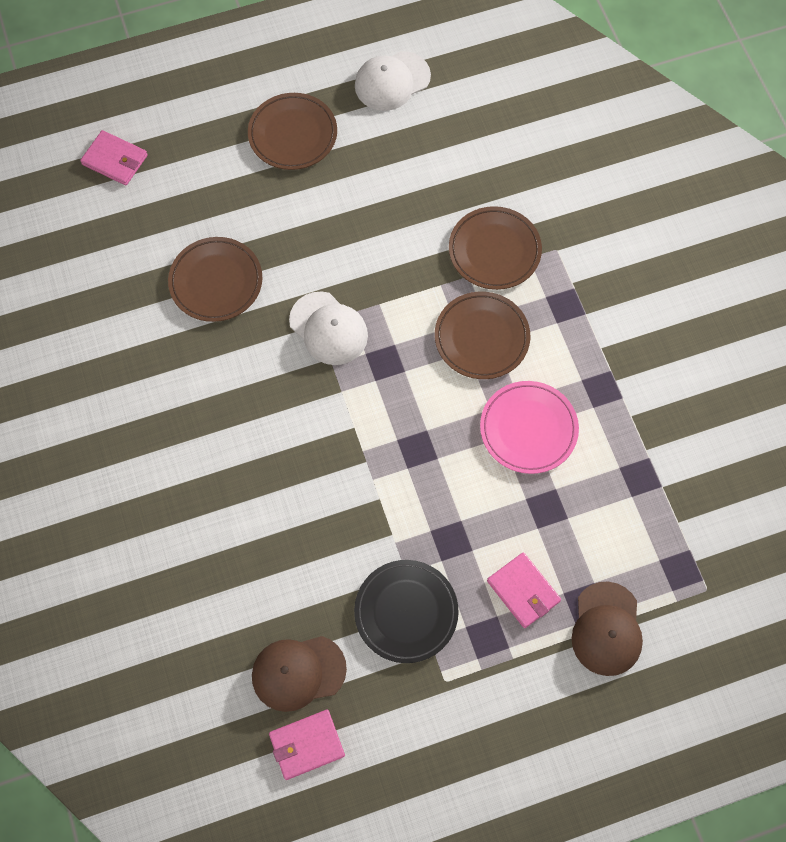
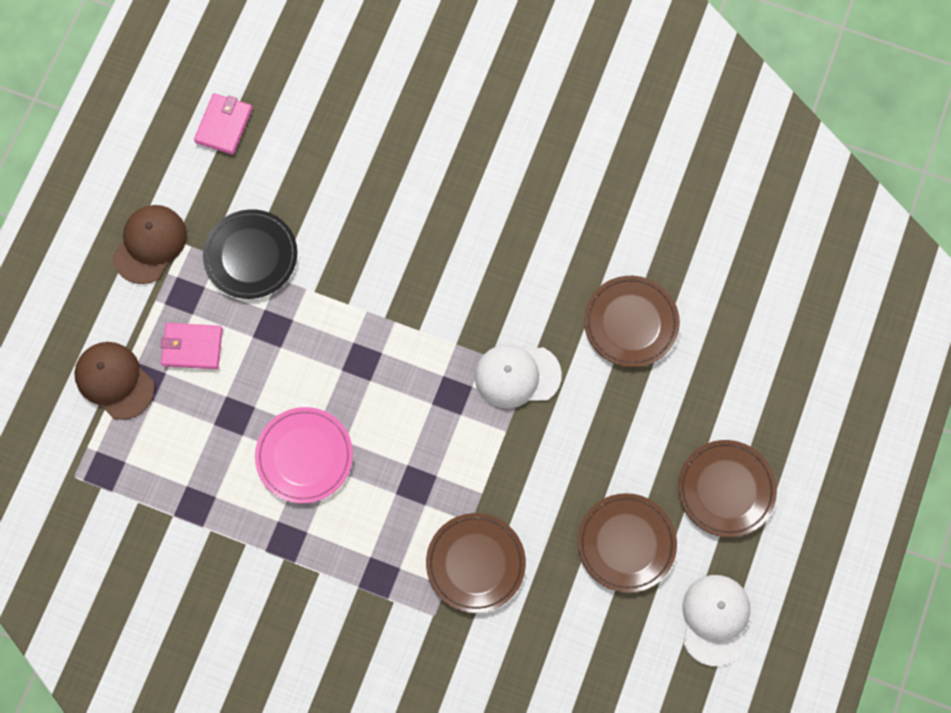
camera: 130 degrees right, 5 degrees up
(115, 160) = (814, 328): pink wallet -> none
(298, 672) = (275, 155): brown cap -> brown cap (150, 244)
(481, 338) = (408, 486): brown plate -> brown plate (626, 543)

